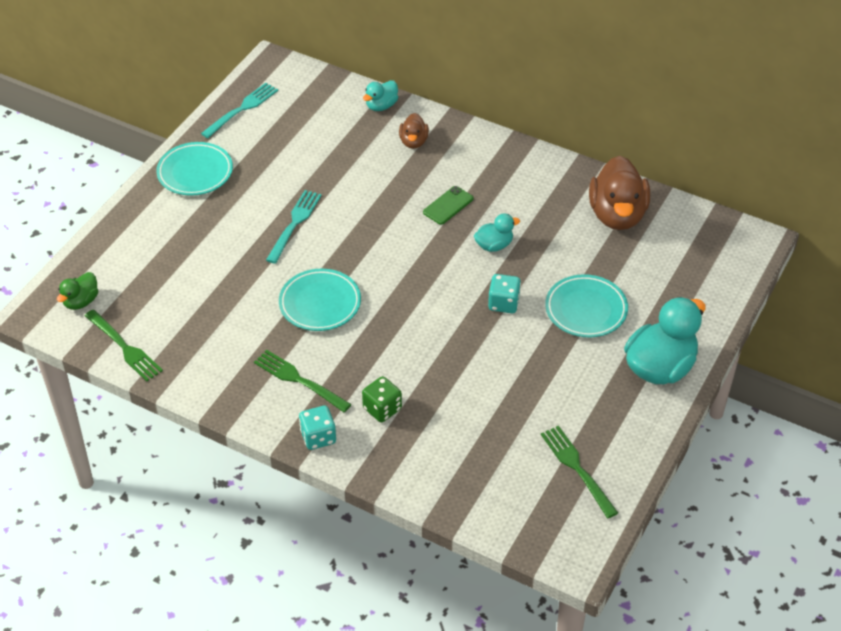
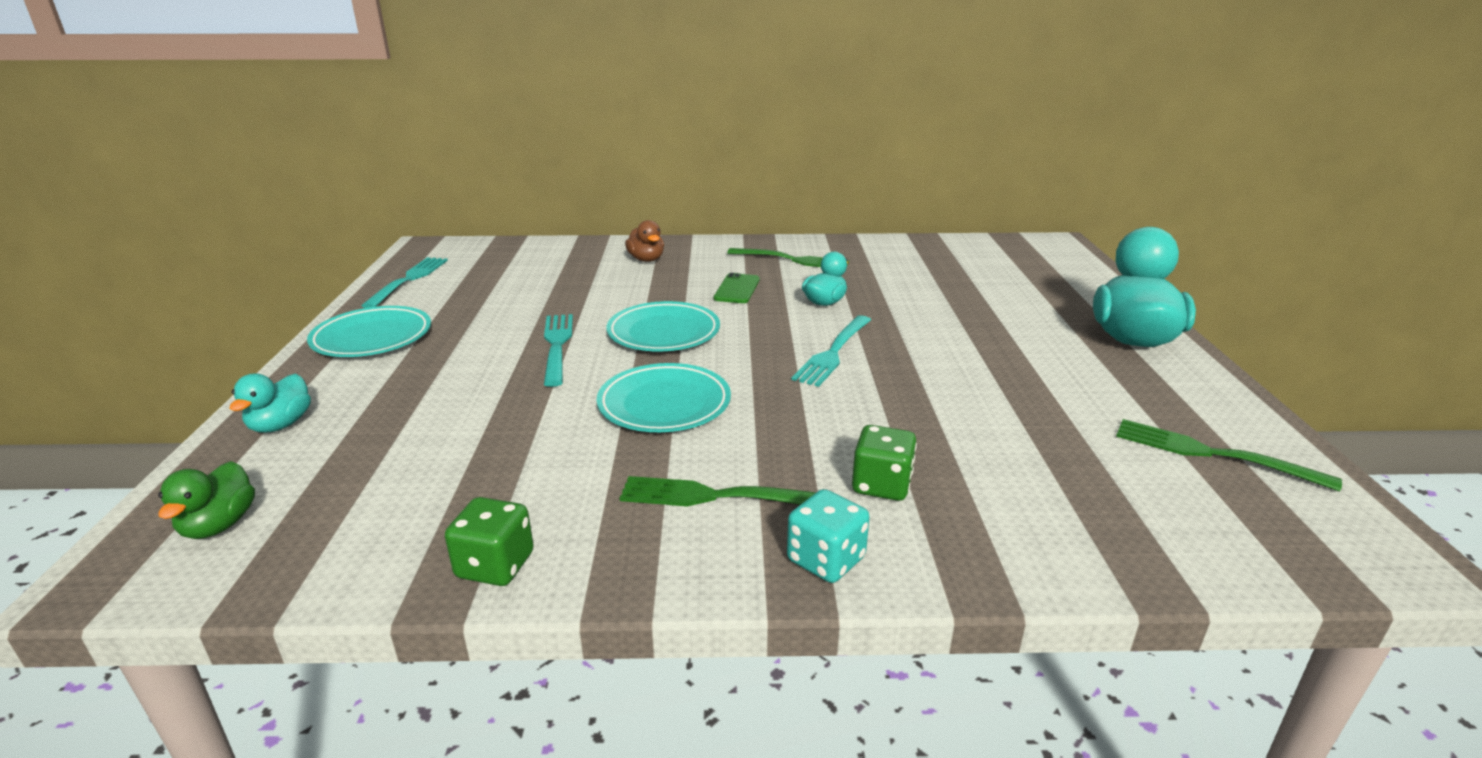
camera: 30 degrees left, 20 degrees down
(124, 347) = (346, 562): green fork -> green fork (792, 260)
(181, 376) = (495, 565): none -> green dice
(381, 106) = (584, 247): turquoise duck -> turquoise duck (281, 425)
(452, 299) = (833, 352): none -> turquoise fork
(503, 303) = (897, 339): turquoise dice -> none
(586, 309) = (989, 320): turquoise plate -> turquoise plate (663, 333)
(617, 215) = (916, 256): brown duck -> none

